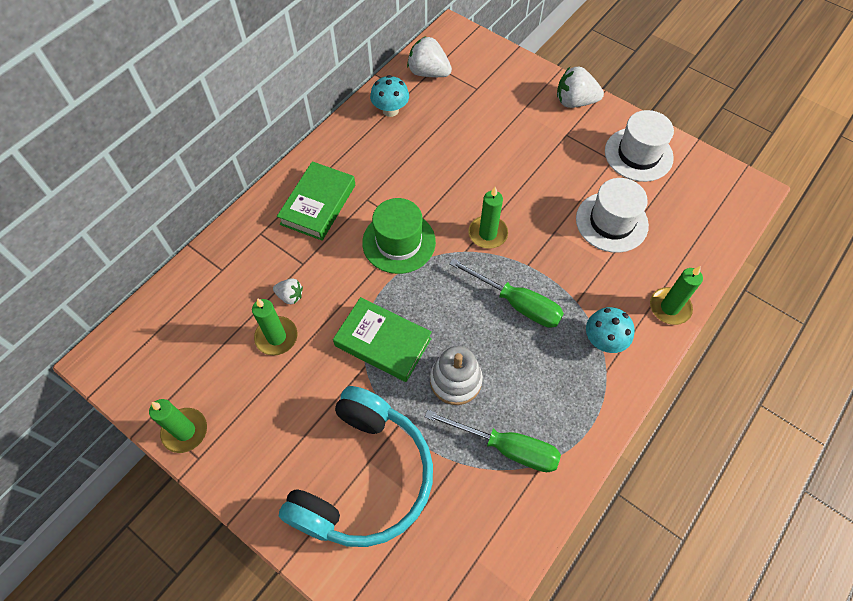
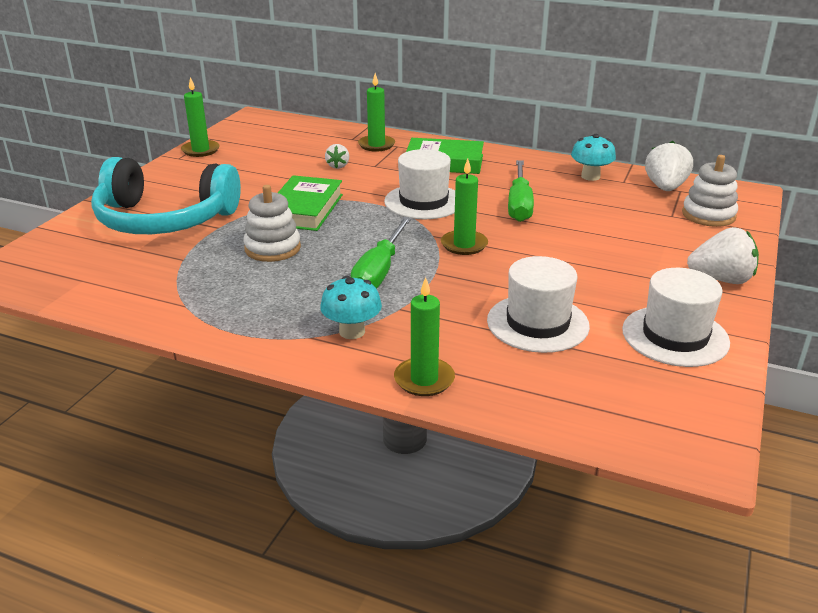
camera: 75 degrees right, 30 degrees down
(276, 337) = (294, 167): green candle -> green candle (376, 145)
(399, 242) = (423, 202): green hat -> white hat
(482, 68) = (708, 215): none -> white stacking toy
(507, 447) = (201, 283): green screwdriver -> green screwdriver (519, 204)
(575, 102) = (721, 279): white strawberry -> white strawberry turned 105 degrees clockwise

